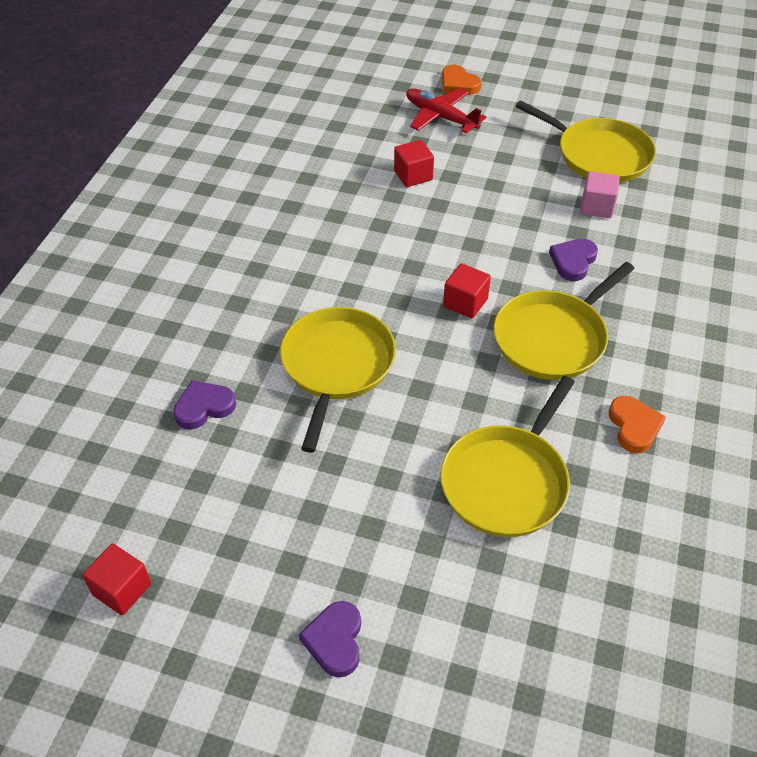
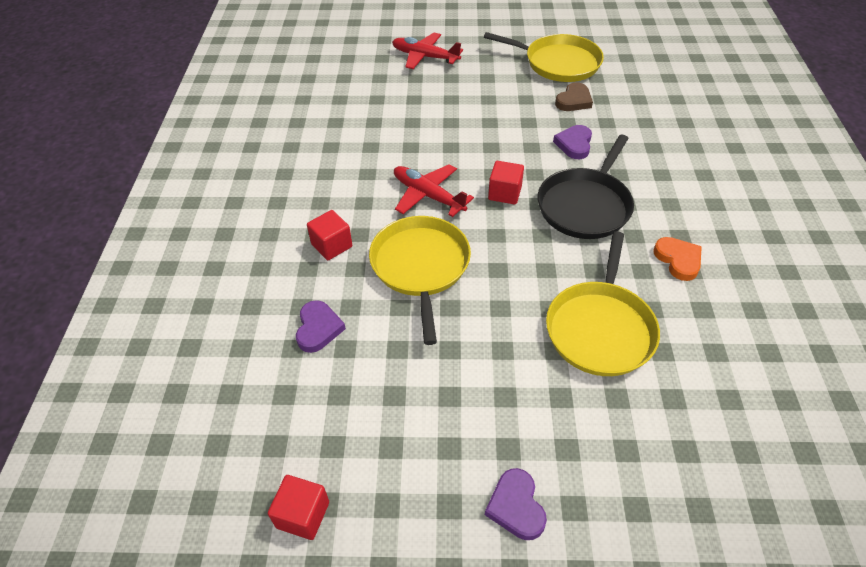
camera: 15 degrees left, 0 degrees up
(204, 407) = (318, 328): purple heart -> purple heart turned 135 degrees clockwise
(377, 287) = (428, 196): none -> red plane
(413, 175) = (421, 104): red cube -> red cube (332, 245)
(458, 84) = (429, 30): orange heart -> none
(553, 338) = (585, 205): yellow pan -> black pan
(597, 207) = (574, 100): pink cube -> brown heart

